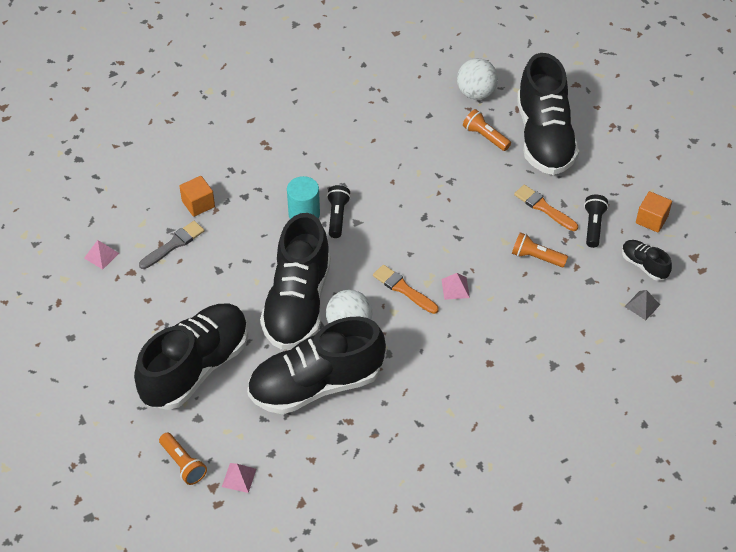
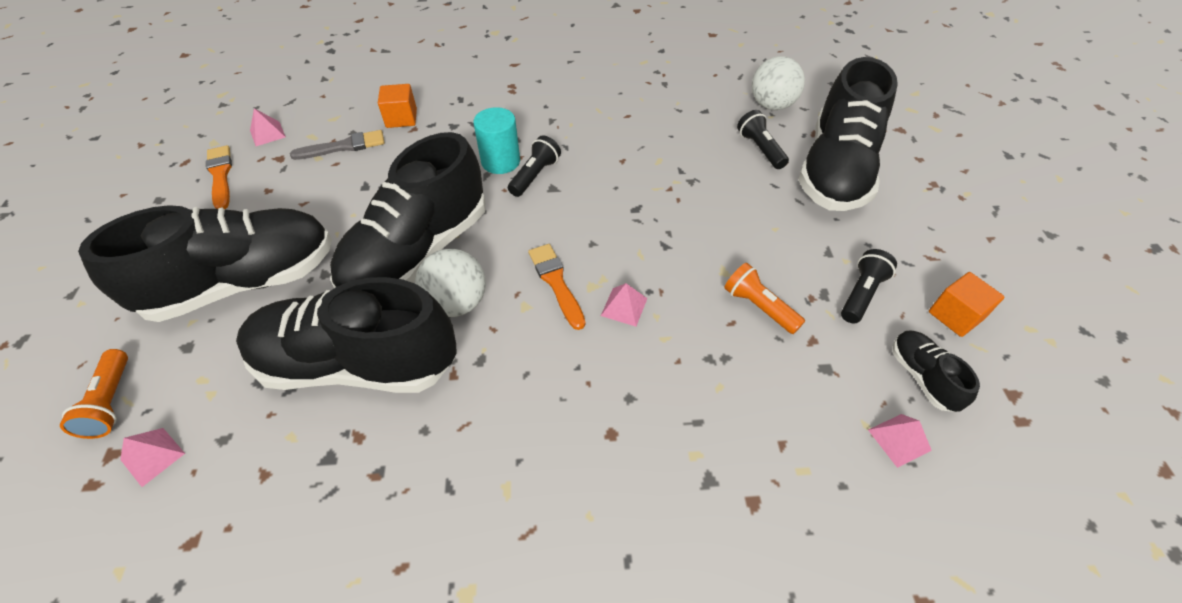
camera: 25 degrees right, 0 degrees up
(485, 137) = (760, 149): orange flashlight -> black flashlight
(543, 207) = (798, 248): orange brush -> orange brush (220, 175)
(642, 305) = (899, 440): grey pyramid -> pink pyramid

